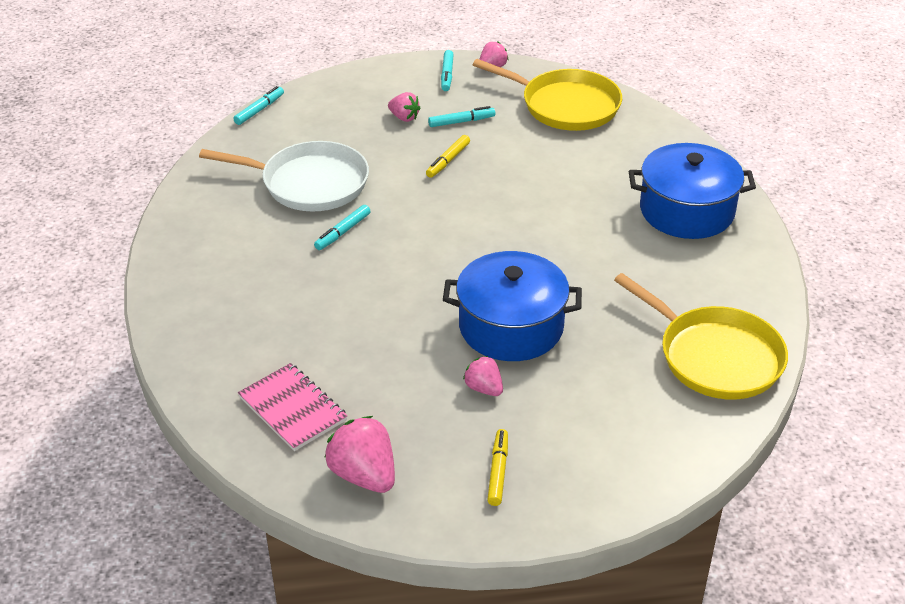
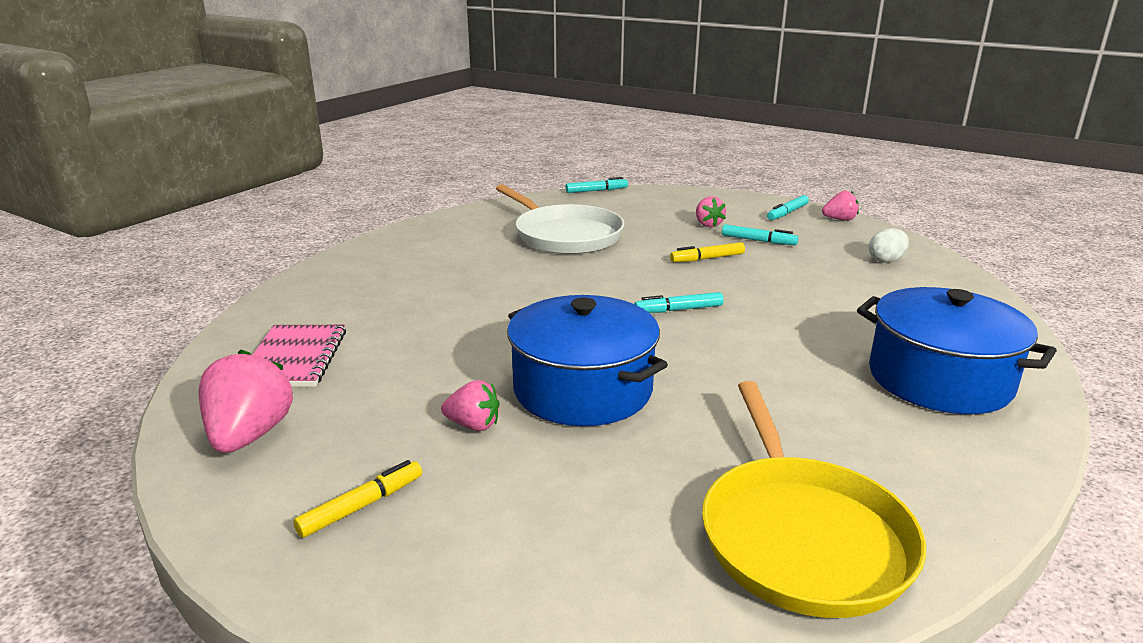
camera: 40 degrees right, 15 degrees down
(342, 232) = (540, 269): turquoise marker -> turquoise marker (678, 310)
(484, 388) = (473, 425): pink strawberry -> pink strawberry turned 105 degrees clockwise
(565, 105) = (886, 260): yellow pan -> white egg

